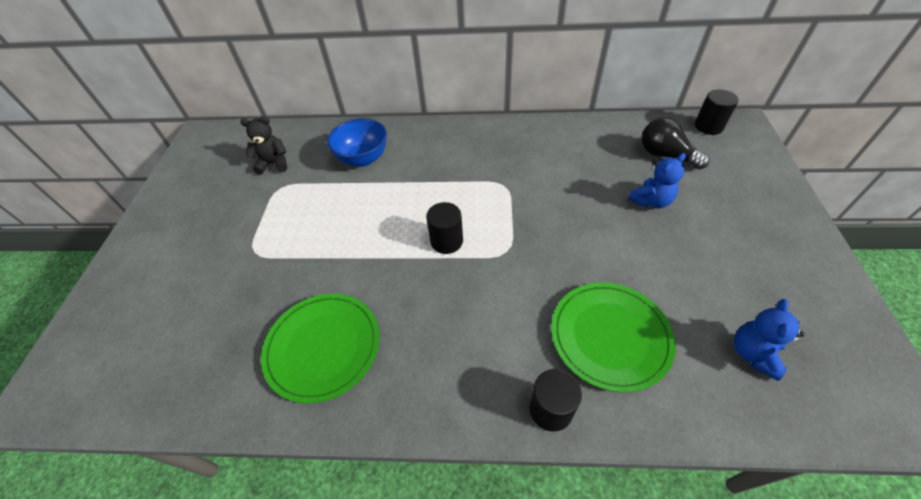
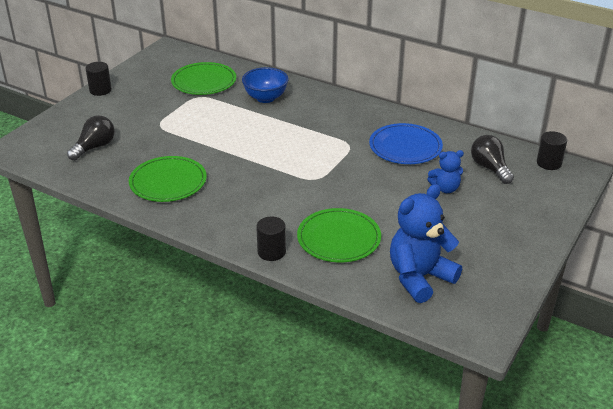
camera: 25 degrees right, 15 degrees down
(178, 332) = (94, 147): none -> black light bulb
(274, 164) = (204, 81): black teddy bear -> green plate
(446, 241) = (281, 160): black cylinder -> black cylinder (100, 90)
(562, 163) = (405, 147): none -> blue plate
(753, 354) = (419, 277): blue teddy bear -> blue teddy bear, size x1.84

